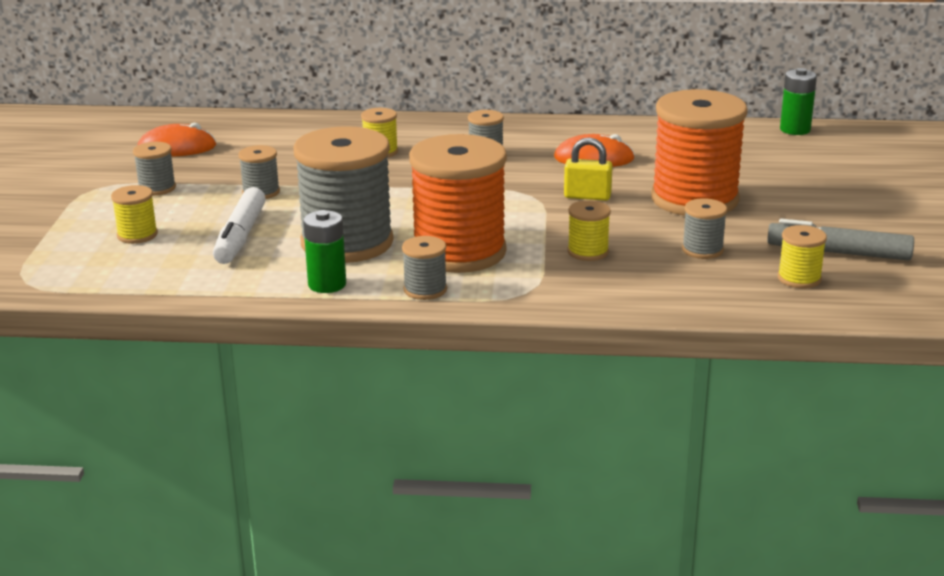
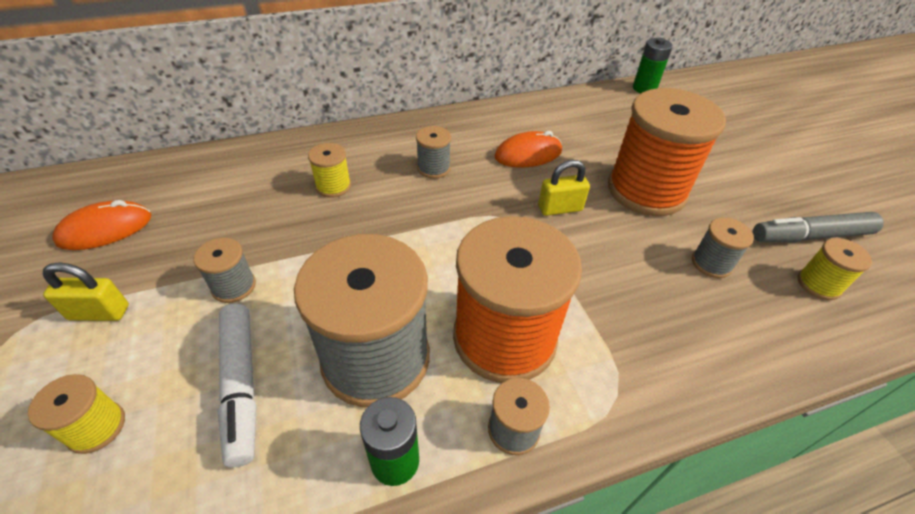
camera: 25 degrees left, 20 degrees up
(157, 188) = (99, 312): grey spool -> yellow padlock
(588, 252) = (622, 297): yellow spool -> none

